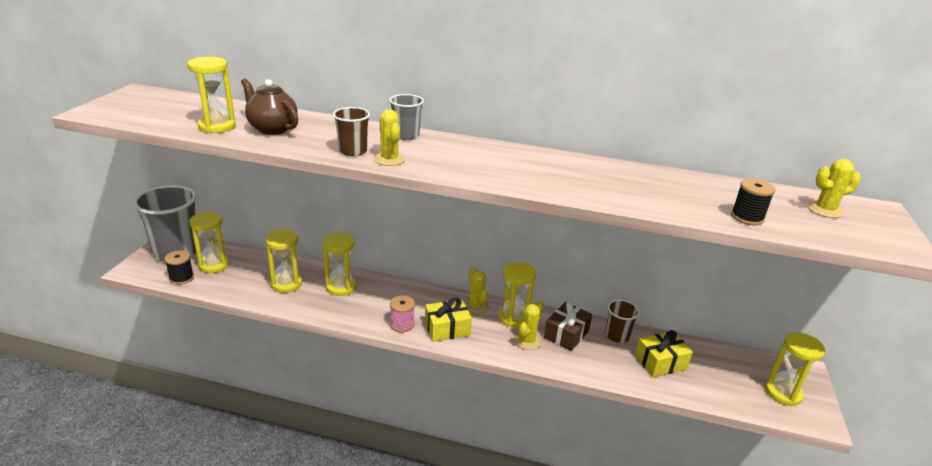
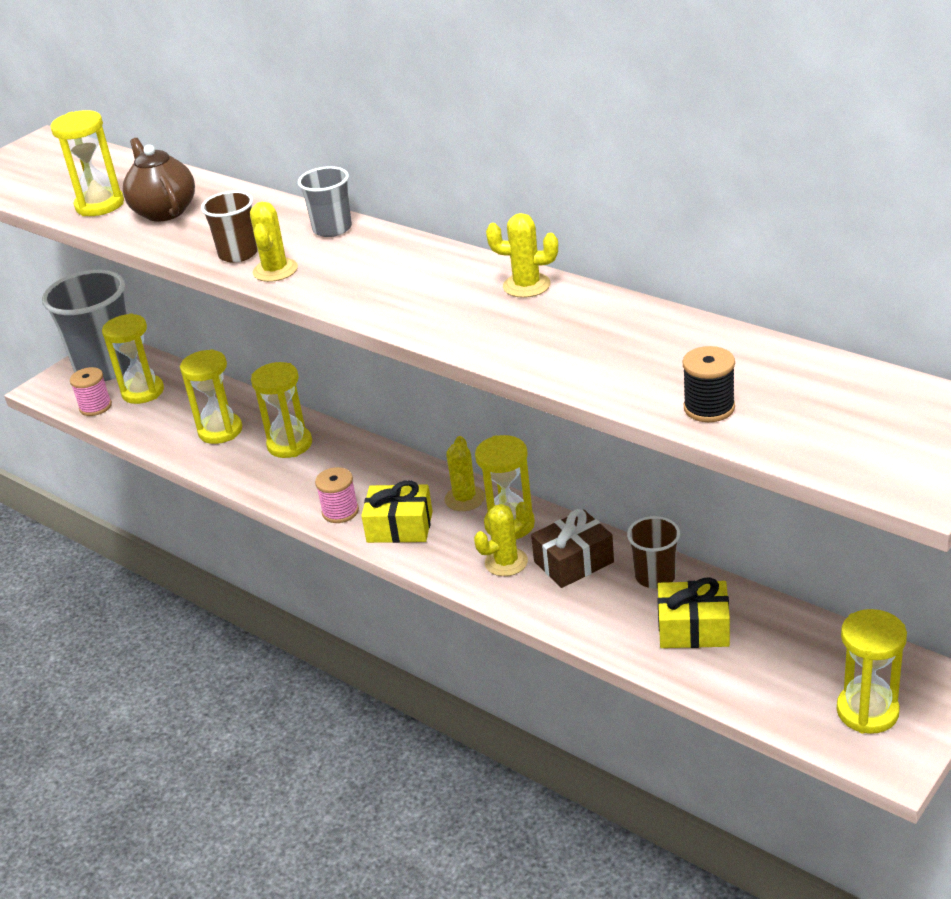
camera: 30 degrees right, 5 degrees up
(181, 278) = (95, 407): black spool -> pink spool
(825, 210) = (867, 407): yellow cactus -> yellow cactus (526, 285)

